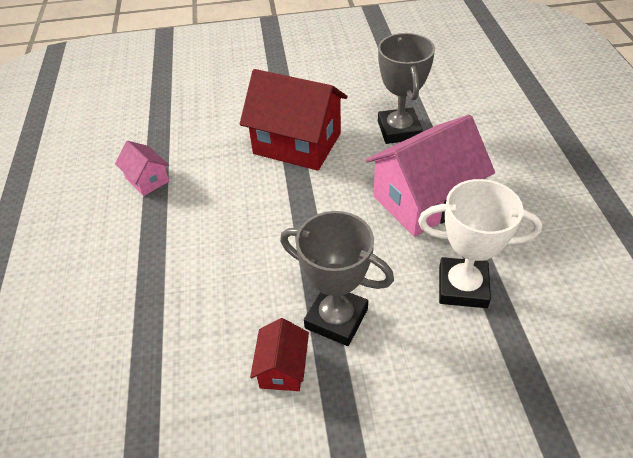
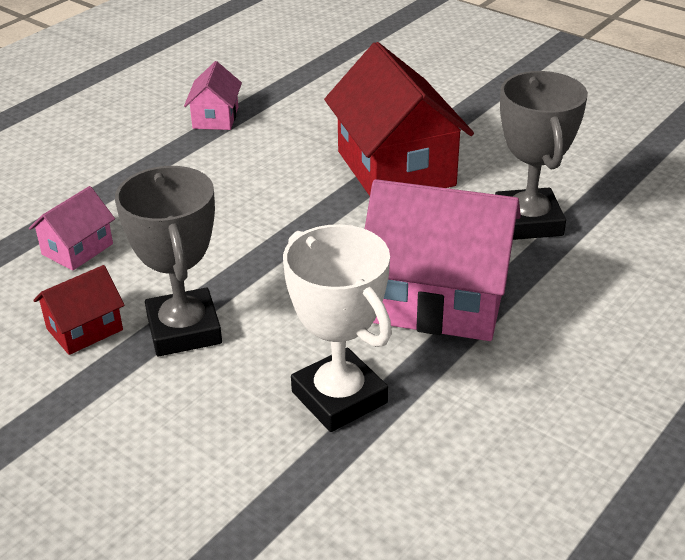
camera: 45 degrees right, 10 degrees down
(195, 324) = (77, 249): none -> pink house
(399, 130) = (528, 221): grey trophy -> grey trophy turned 45 degrees counterclockwise

